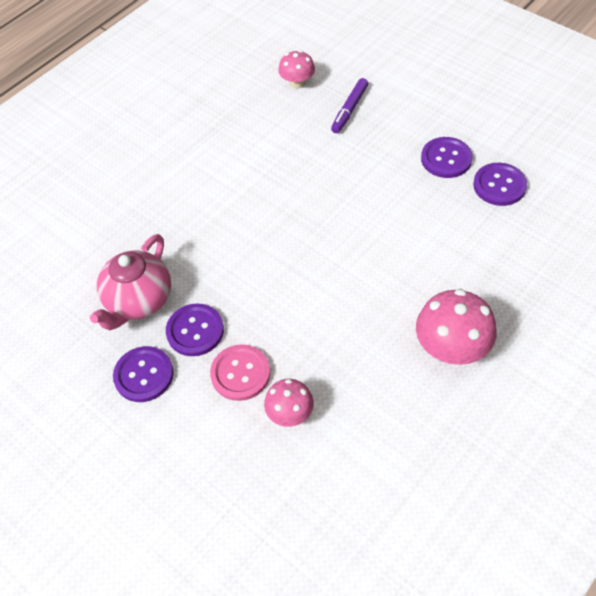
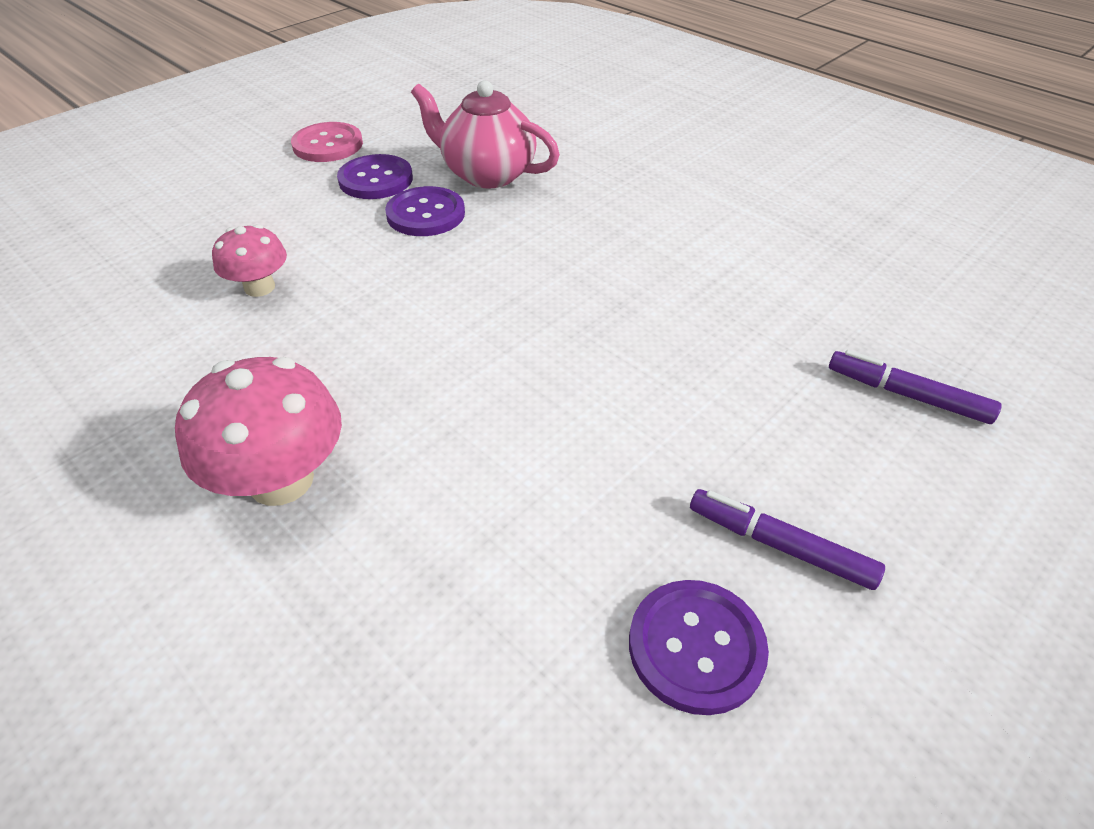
camera: 90 degrees right, 10 degrees down
(240, 373) = (343, 248): pink button -> pink button (328, 145)
(297, 83) = (964, 327): pink mushroom -> none
(446, 159) = (780, 545): purple button -> purple marker

